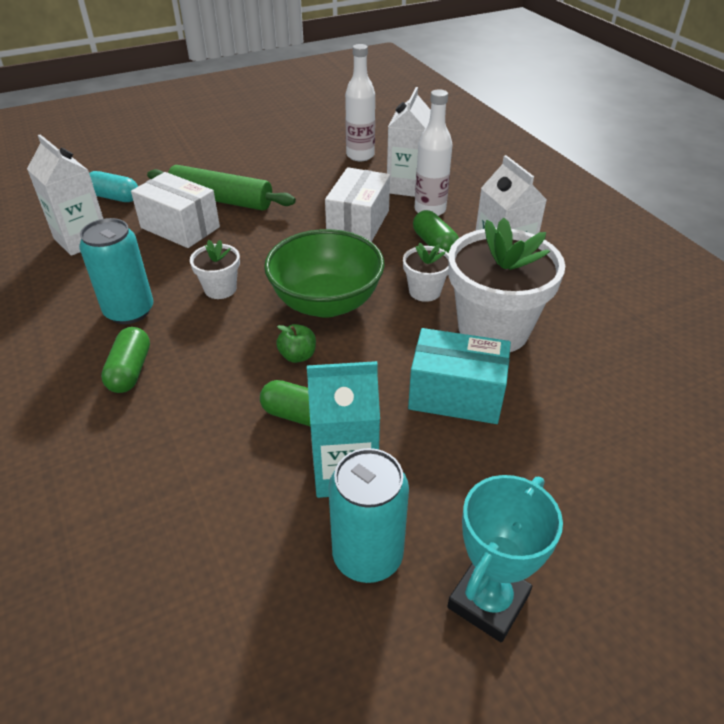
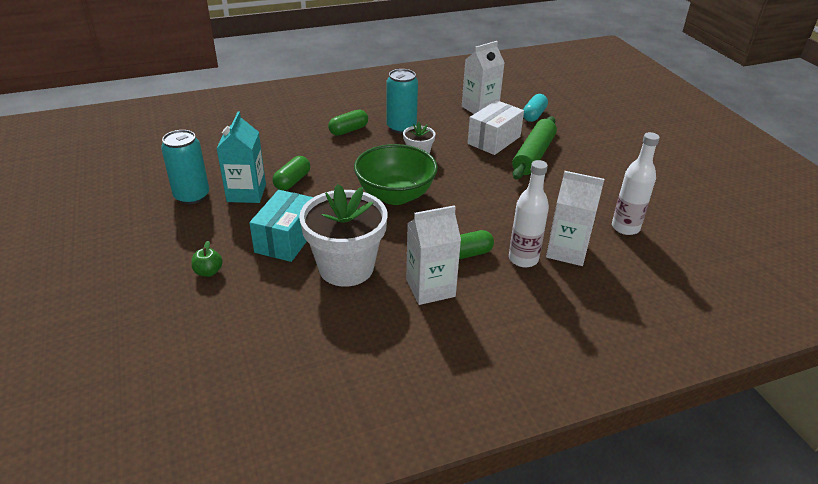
camera: 95 degrees right, 5 degrees down
(130, 371) = (348, 130): green capsule -> green capsule turned 45 degrees counterclockwise
(298, 356) = (344, 182): green apple -> green apple (208, 272)
(358, 223) = (500, 217): white box -> none
(424, 291) = (400, 240): white flower pot -> none
(488, 601) = (145, 229): turquoise trophy -> none

